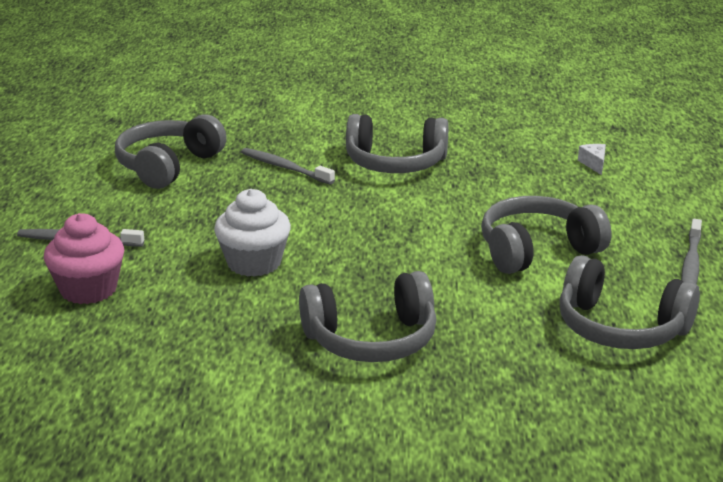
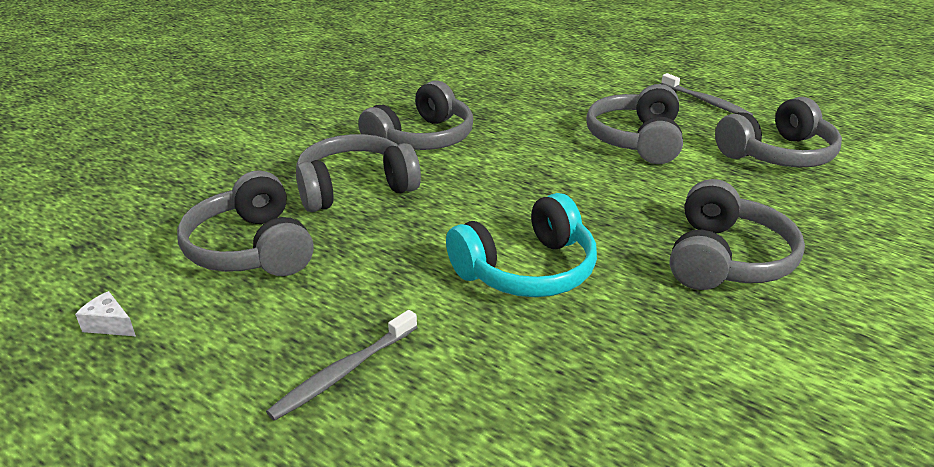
camera: 55 degrees left, 5 degrees up
(88, 289) = (474, 404): pink cupcake -> none
(254, 263) = (527, 270): white cupcake -> turquoise headphones
(285, 167) = (355, 188): grey toothbrush -> grey headphones
(594, 164) = (527, 76): white cheese -> white cheese (109, 325)

